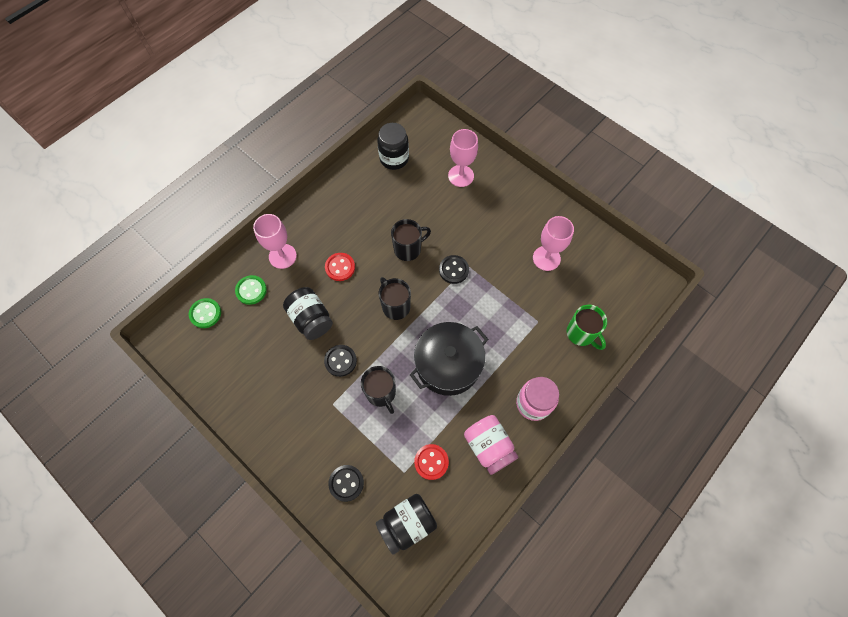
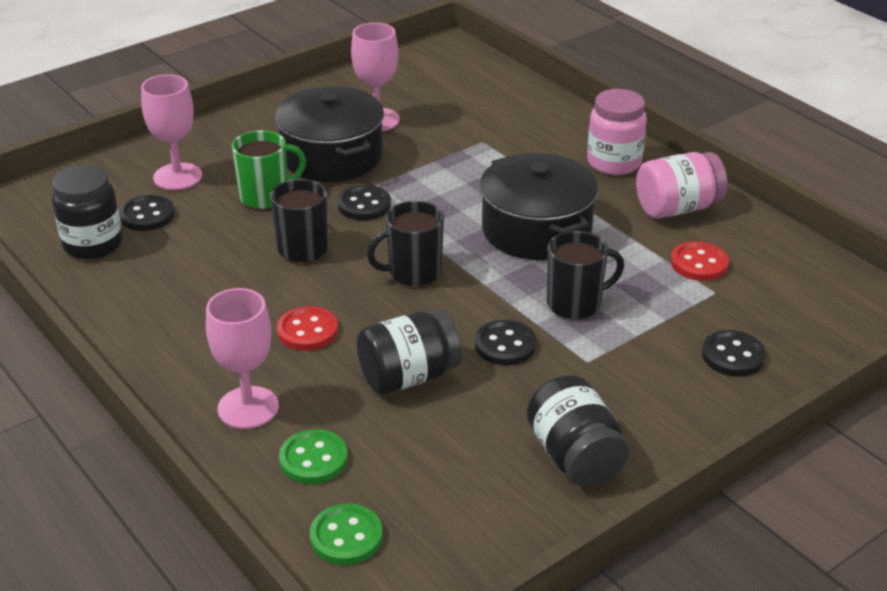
camera: 80 degrees left, 30 degrees down
(407, 524) = (798, 297): black jar -> black jar (575, 457)
(423, 173) = (147, 215): none -> black button
(499, 243) = (332, 156): none -> black pot
(581, 333) = (512, 110): green mug -> green mug (266, 196)

